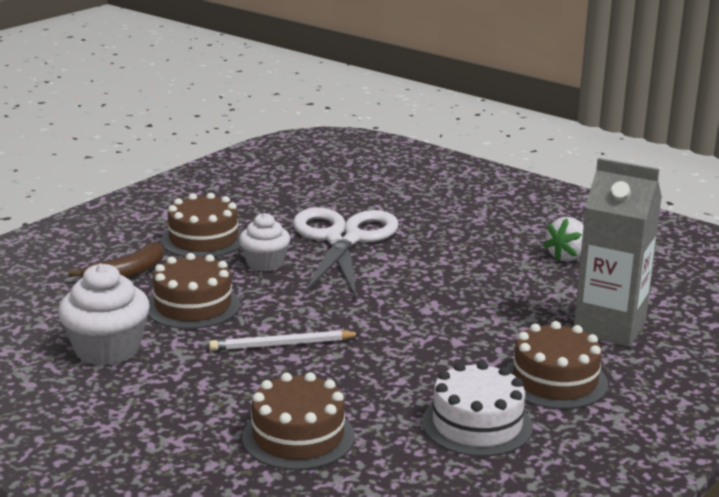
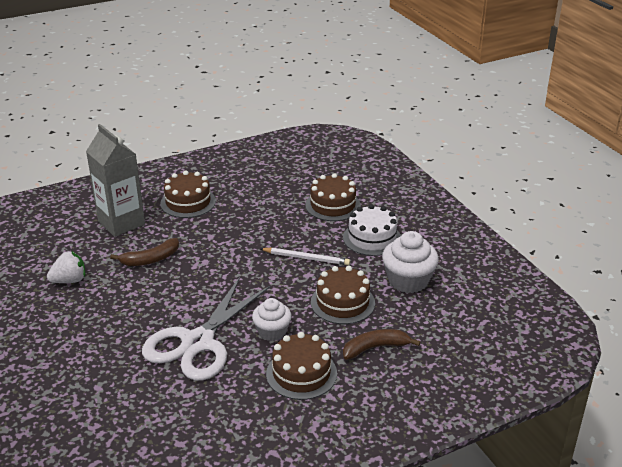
camera: 155 degrees left, 10 degrees up
(477, 424) = (248, 191): white cake -> white cake (372, 238)
(502, 296) = (150, 259): none -> brown banana

